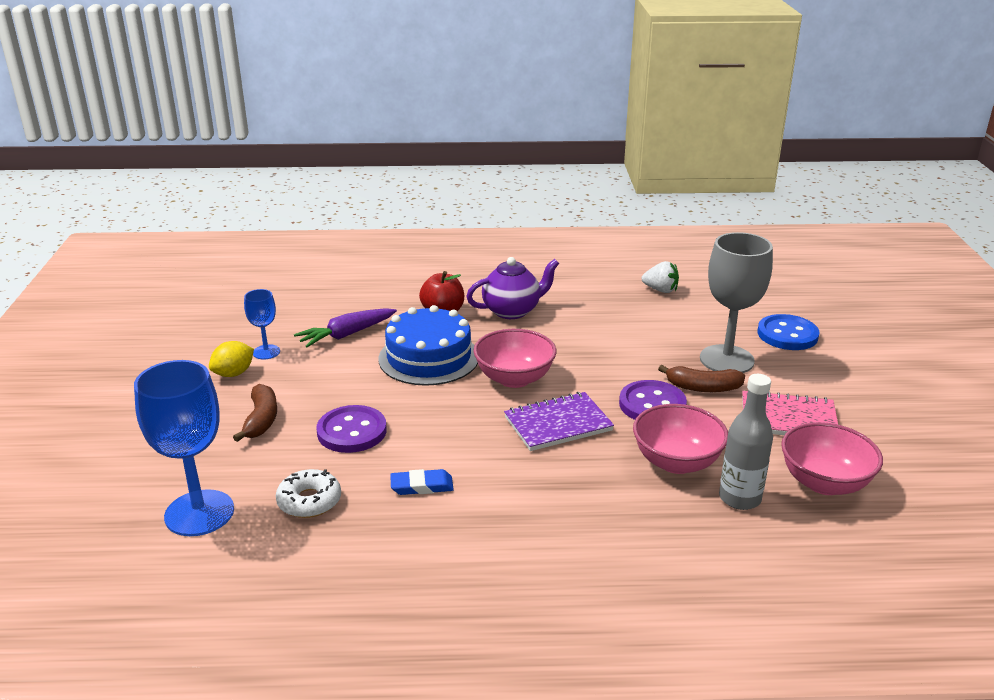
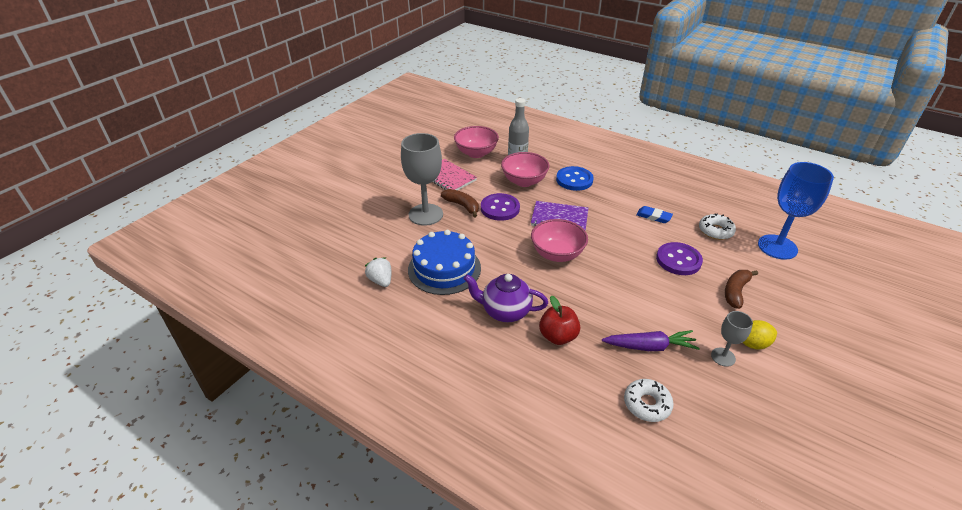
camera: 145 degrees left, 10 degrees up
(266, 352) = (723, 357): blue goblet -> grey goblet
(330, 299) = (647, 404): none -> white donut
(429, 357) = (599, 294): blue cake -> blue cake (444, 269)
(787, 335) = (368, 214): blue button -> blue button (574, 180)

